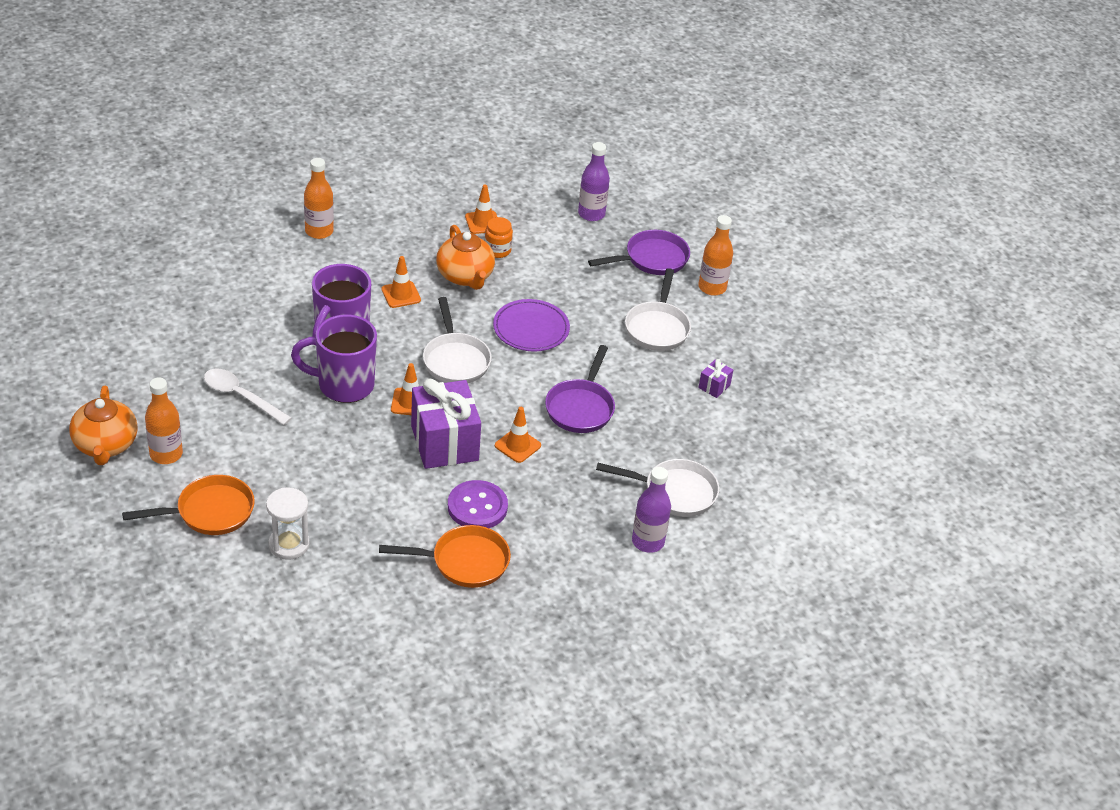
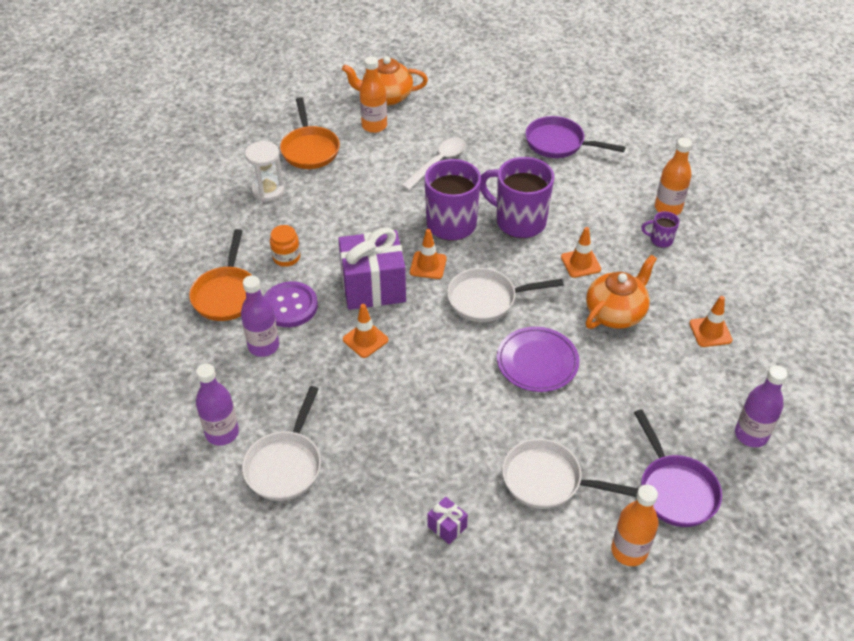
camera: 100 degrees right, 5 degrees up
(365, 240) = (660, 240): none -> purple mug
(465, 276) = (615, 313): orange teapot -> orange teapot turned 150 degrees clockwise
(497, 250) = (664, 342): orange jar -> orange jar (286, 257)
(535, 522) = (263, 346): none -> purple bottle
(580, 407) = (416, 394): purple pan -> purple pan (559, 143)

